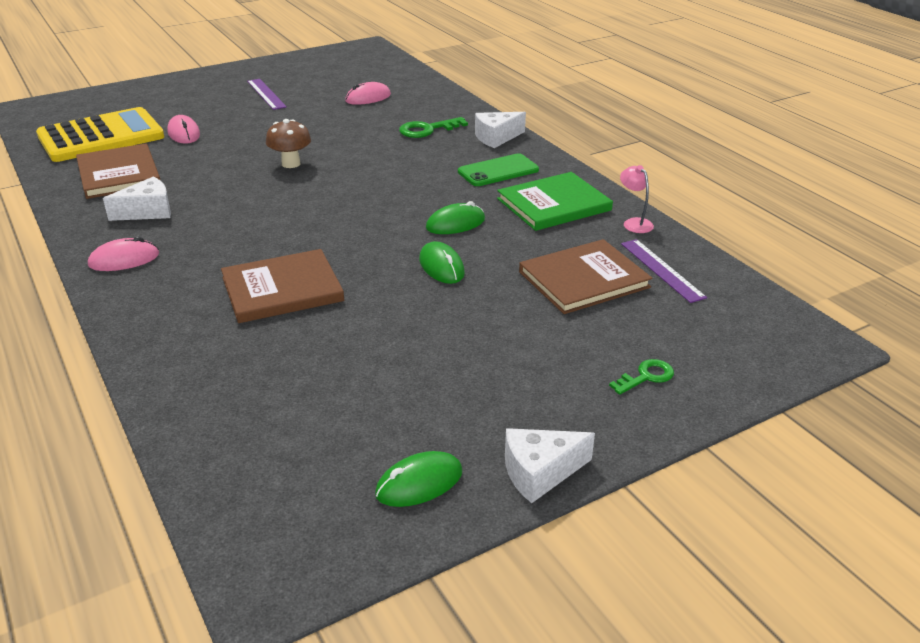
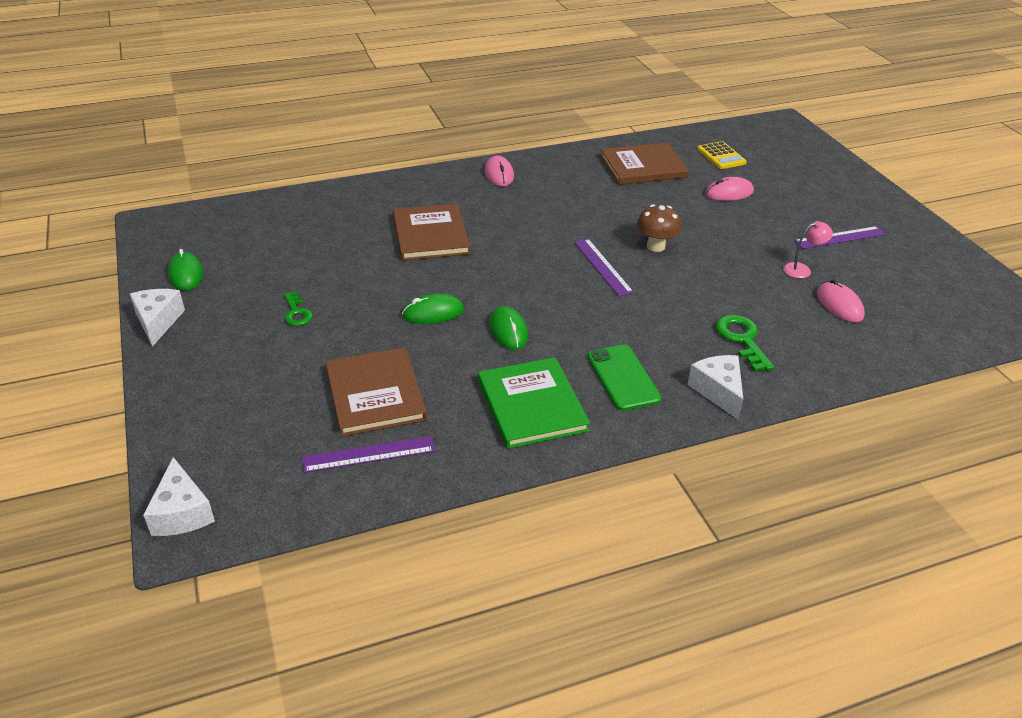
camera: 100 degrees right, 5 degrees up
(101, 136) = (721, 156): yellow calculator -> yellow calculator, size x0.47
(147, 211) = (572, 180): white cheese -> white cheese (182, 512)
(332, 186) = (603, 266): none -> purple ruler
(634, 223) = (472, 460): pink lamp -> pink lamp (802, 269)
(646, 377) = (217, 397): green key -> green key (296, 313)

